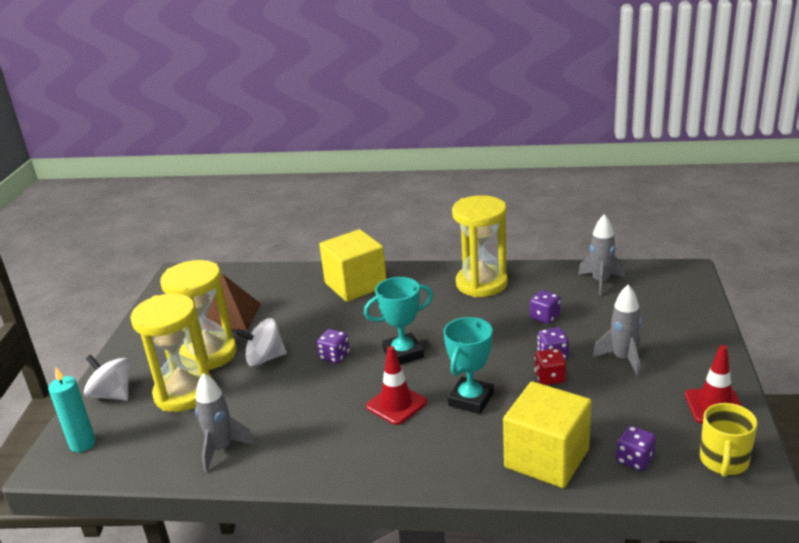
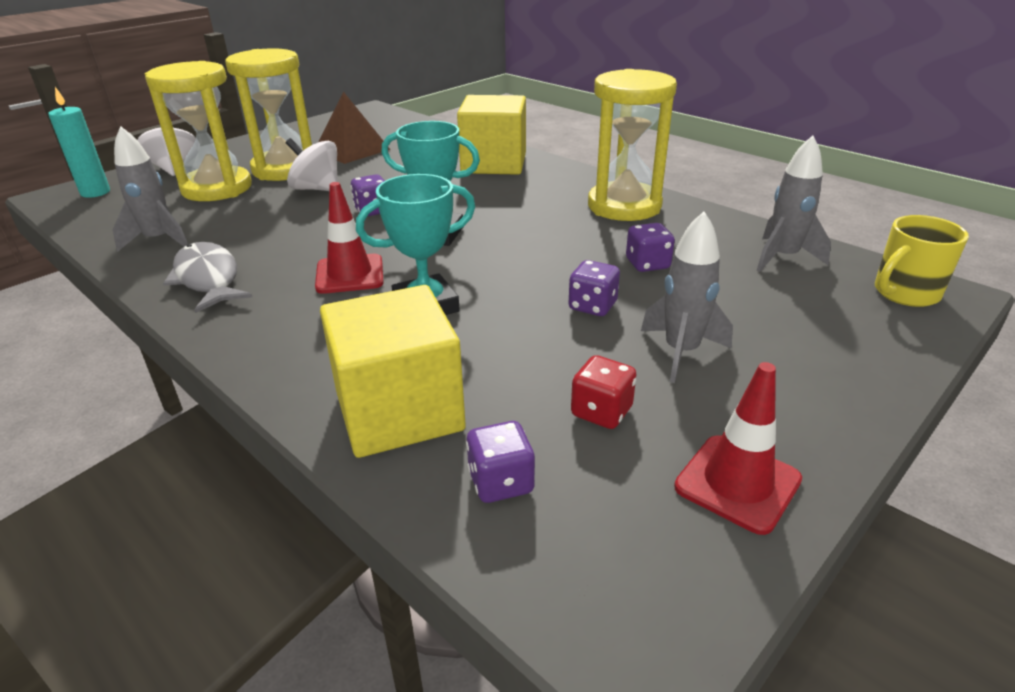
camera: 35 degrees right, 5 degrees up
(311, 453) = (208, 279): none -> grey fish
(550, 378) = (550, 327): red dice -> red dice (601, 412)
(724, 462) = (632, 573): yellow mug -> yellow mug (904, 293)

